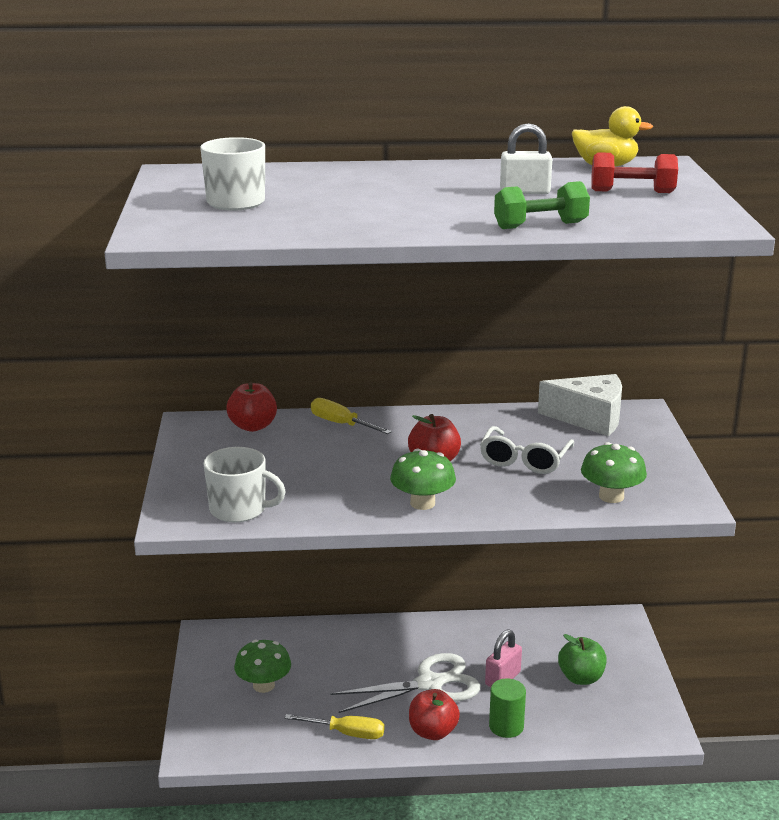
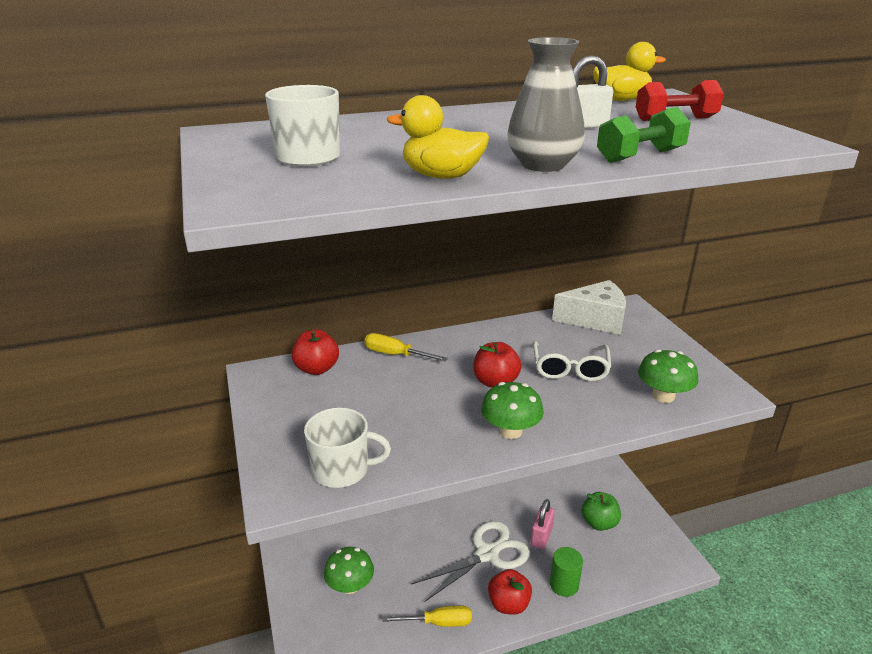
camera: 15 degrees left, 5 degrees up
(337, 228) = (441, 176): none -> yellow duck
(438, 226) = (543, 165): none -> grey vase

